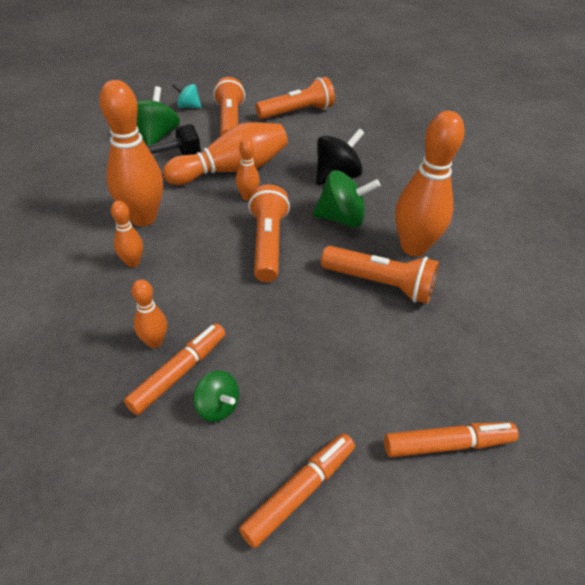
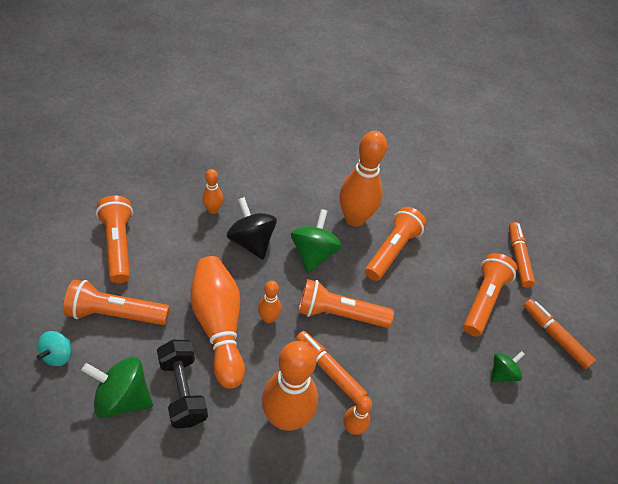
camera: 85 degrees left, 5 degrees up
(154, 342) = (447, 412): orange bowling pin -> orange bowling pin (213, 210)
(179, 373) = (475, 395): orange marker -> orange marker (329, 369)
(337, 387) = (483, 300): none -> orange flashlight

